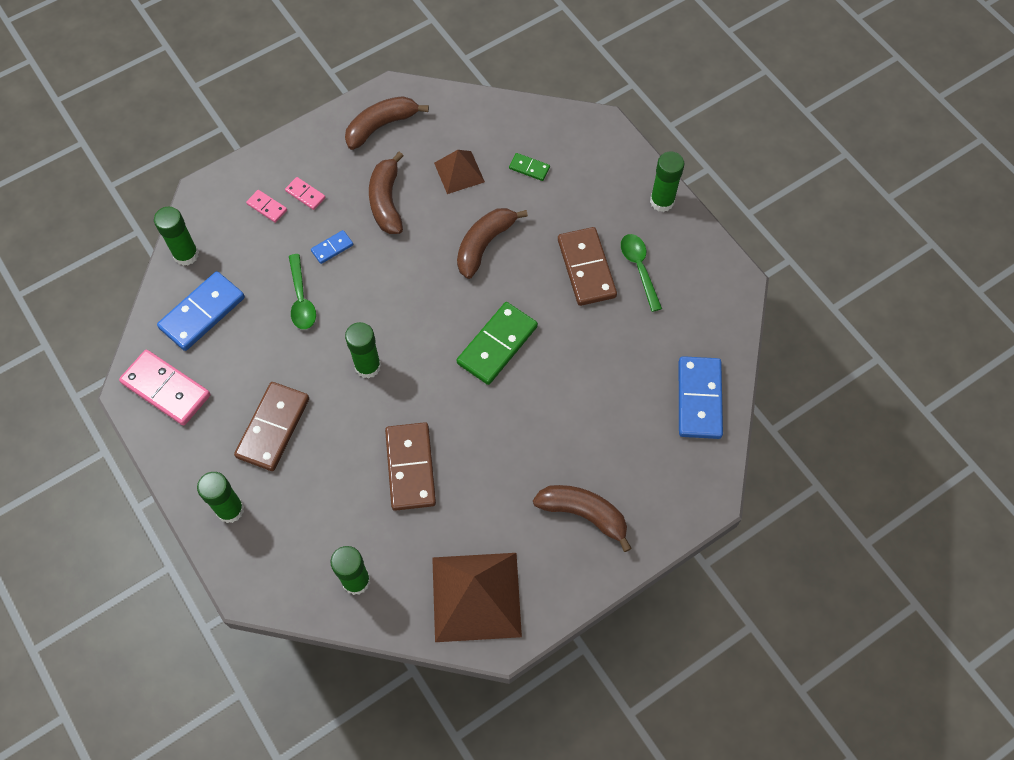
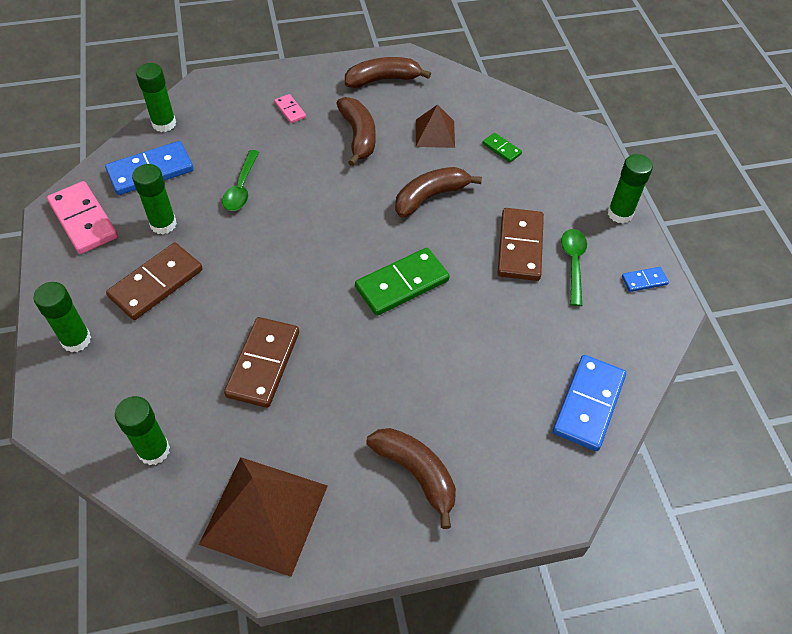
camera: 20 degrees right, 10 degrees down
(267, 207) = (252, 109): pink domino -> none
(332, 248) = (291, 157): blue domino -> blue domino (644, 280)
(368, 366) = (270, 261): green glue stick -> green glue stick (163, 224)
(387, 201) = (358, 136): brown banana -> brown banana turned 150 degrees clockwise

